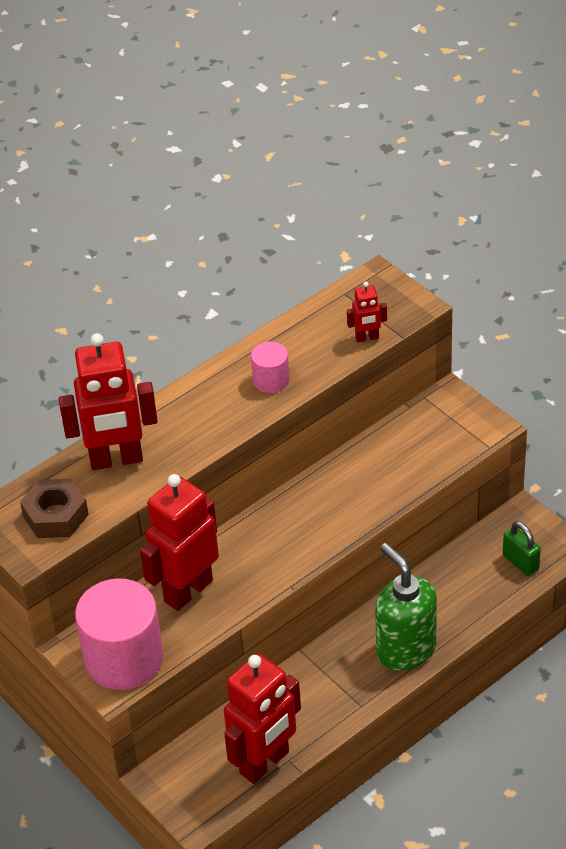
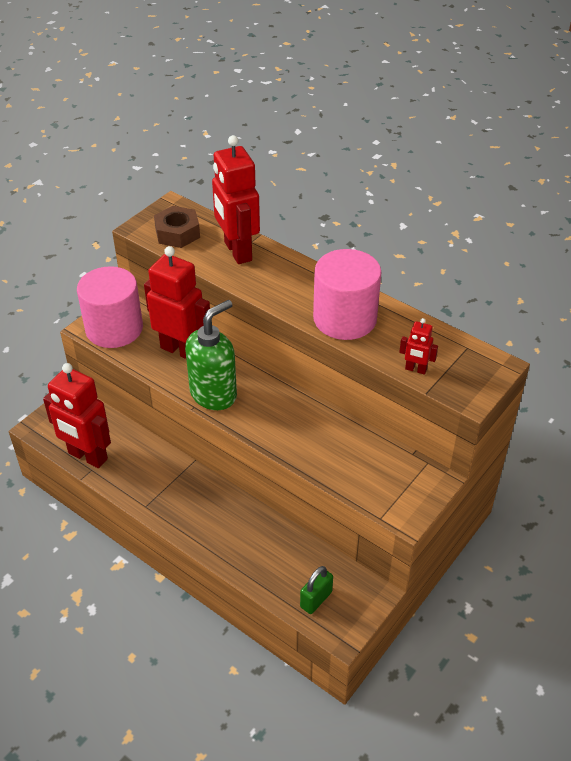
camera: 75 degrees right, 0 degrees up
(271, 380) = (345, 318): pink cylinder -> pink cylinder, size x2.03
(367, 338) = (415, 369): red robot -> red robot turned 45 degrees counterclockwise
(405, 649) = (205, 527): green soap dispenser -> green soap dispenser (214, 394)

